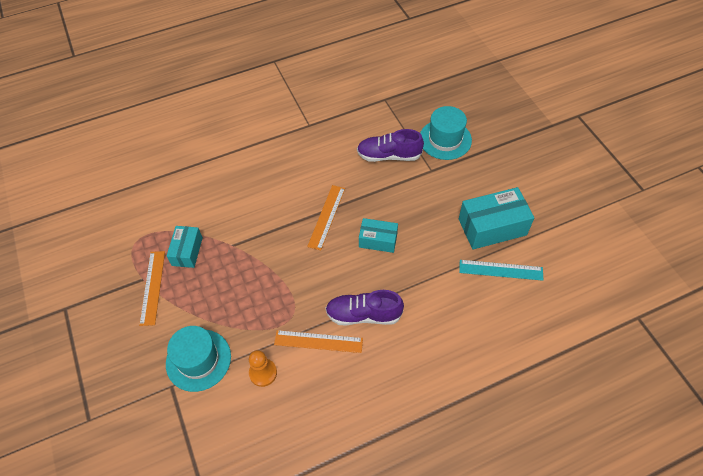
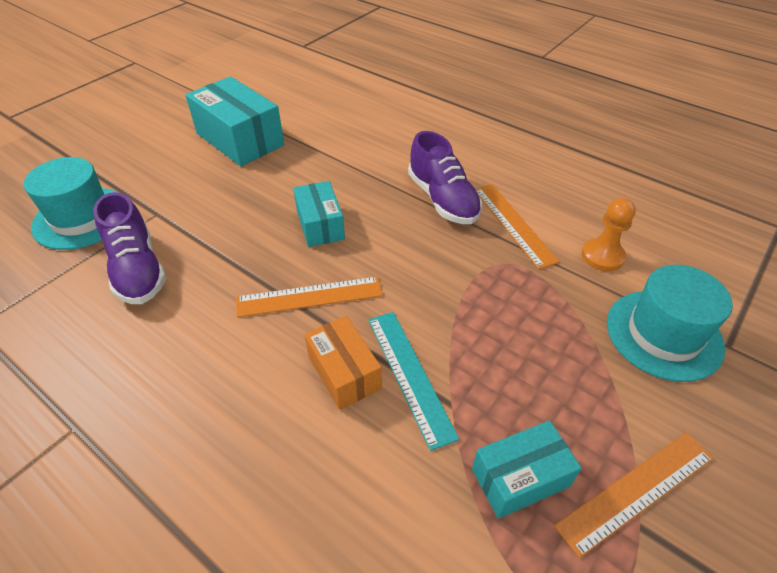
camera: 120 degrees left, 10 degrees down
(274, 214) = (344, 372): none -> orange box
(500, 270) = (301, 121): turquoise ruler -> turquoise ruler (410, 375)

